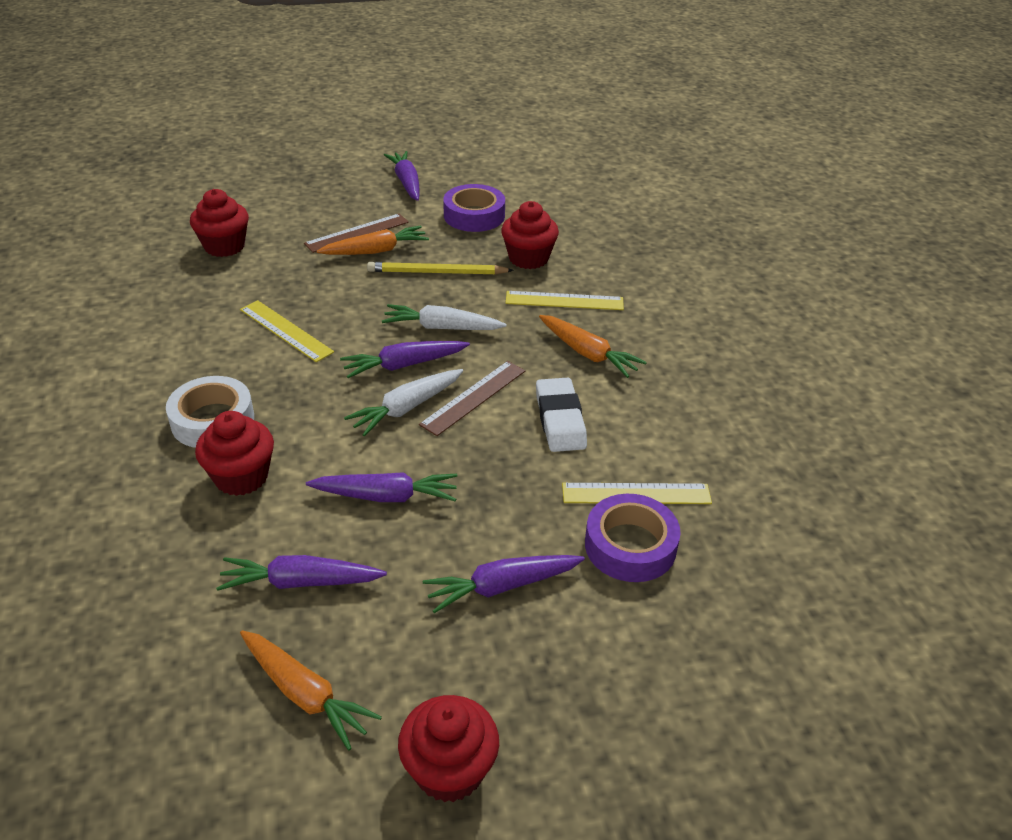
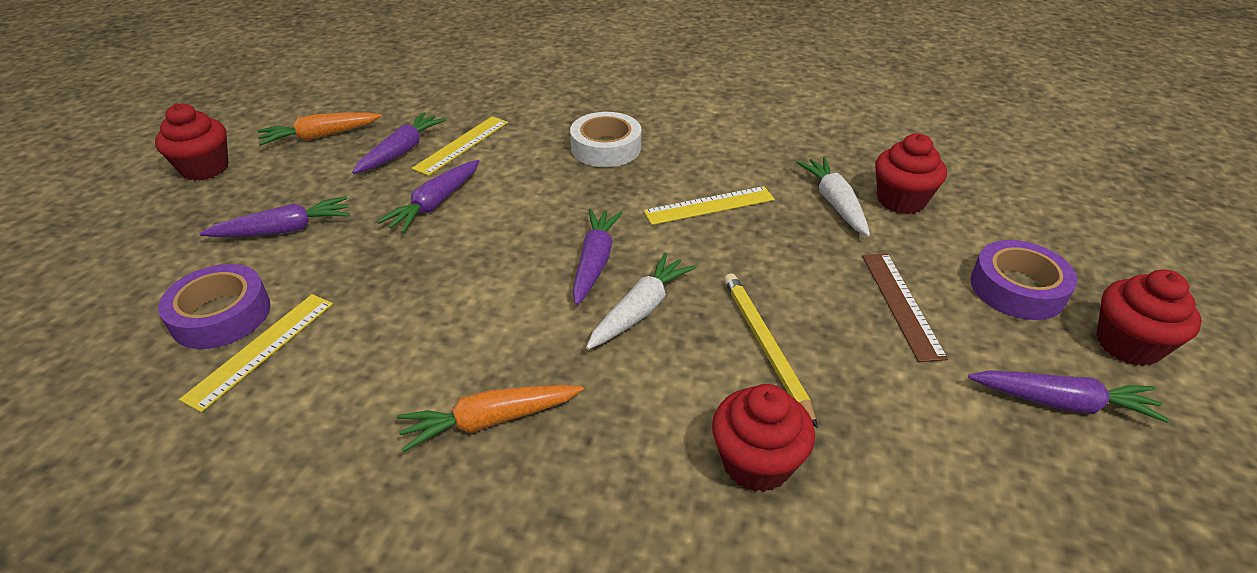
camera: 120 degrees right, 0 degrees up
(241, 477) = (528, 148): red cupcake -> red cupcake (1128, 344)
(376, 251) = (846, 307): orange carrot -> none
(406, 408) = (528, 244): white carrot -> white carrot (834, 203)
(437, 272) = (765, 346): yellow pencil -> yellow pencil turned 45 degrees counterclockwise
(474, 215) = (922, 448): purple tape -> purple tape (1017, 288)
(474, 397) = (503, 292): brown ruler -> none
(502, 587) = (284, 230): purple carrot -> purple carrot turned 60 degrees clockwise
(560, 420) = (409, 341): white eraser -> none
(564, 301) = (618, 453): yellow ruler -> yellow ruler (461, 145)

